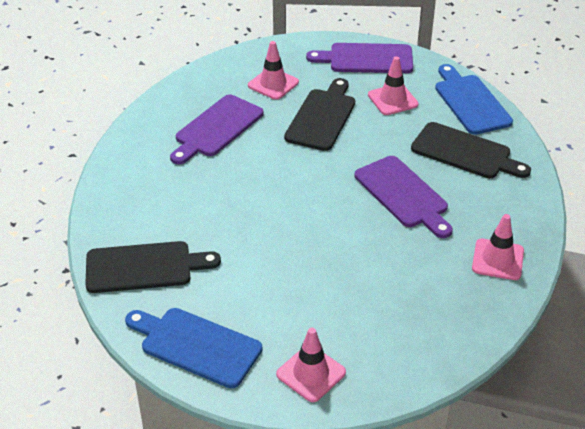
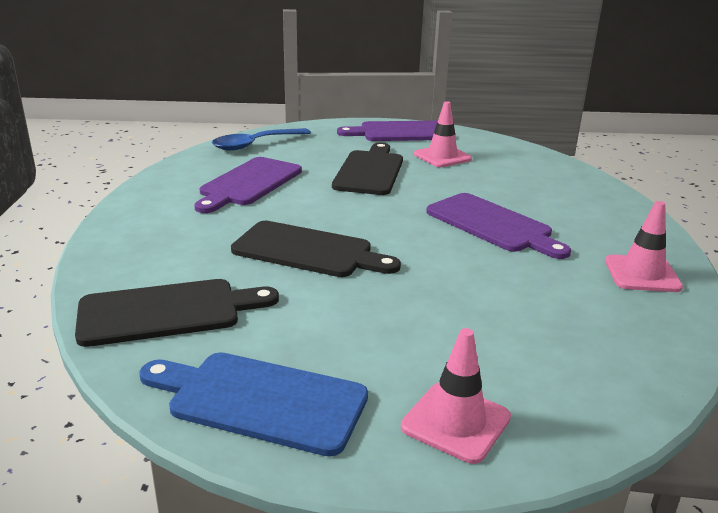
camera: 10 degrees left, 15 degrees down
(229, 72) = (255, 144): none -> blue spoon
(273, 84) = (306, 151): pink traffic cone -> none
(465, 152) = (543, 189): black cutting board -> black cutting board (308, 251)
(470, 102) = (525, 155): blue cutting board -> none

